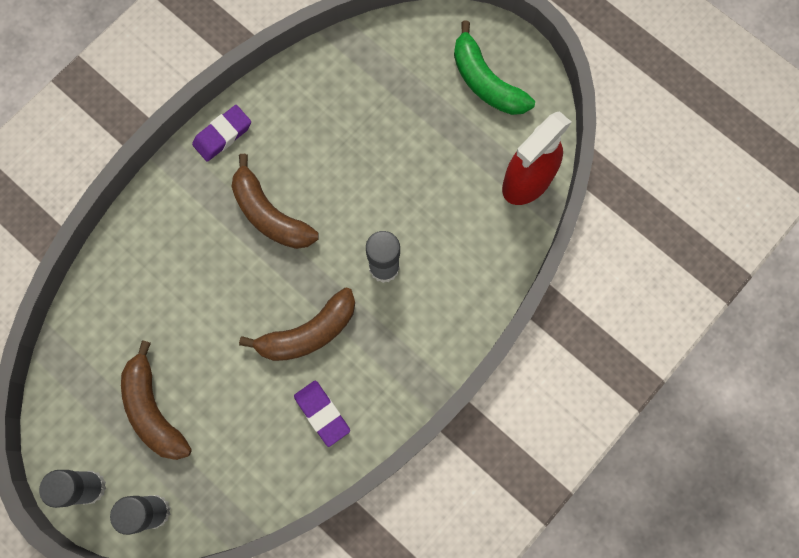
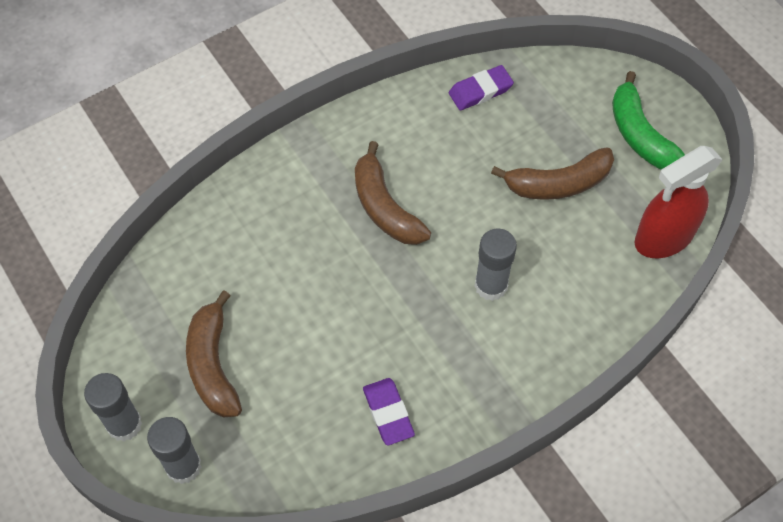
camera: 15 degrees right, 15 degrees down
(222, 135) = (357, 124): purple eraser -> purple eraser (480, 91)
(308, 332) = (395, 329): brown banana -> brown banana (558, 183)

